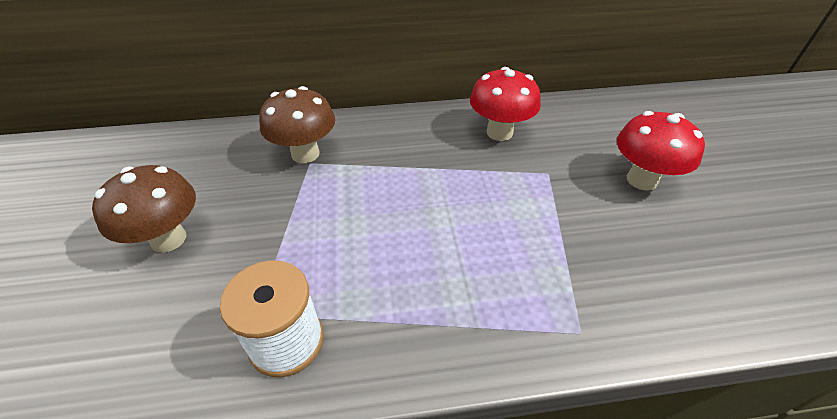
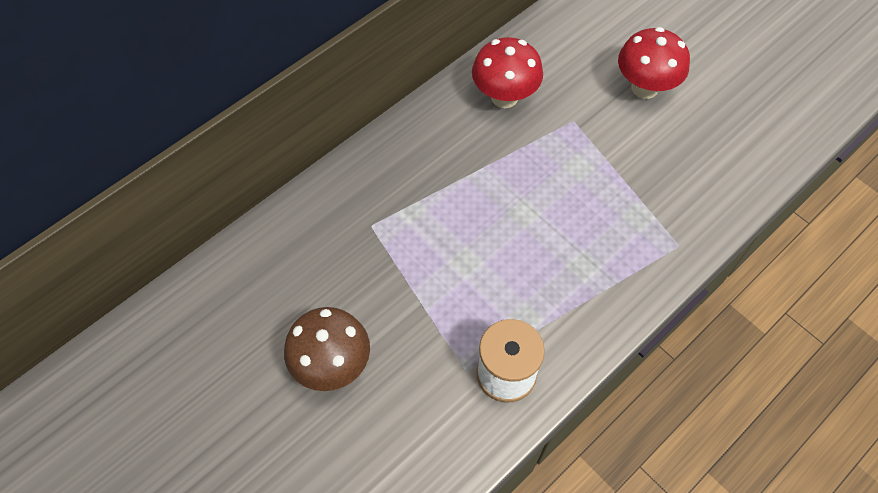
camera: 35 degrees left, 15 degrees up
(305, 154) = (357, 219): brown mushroom -> none

